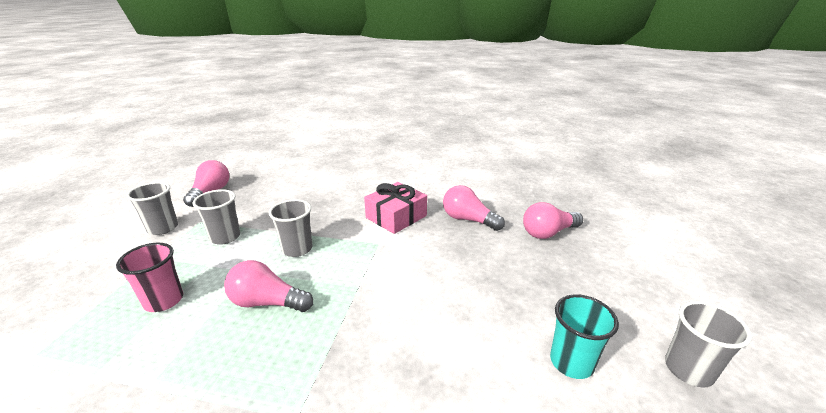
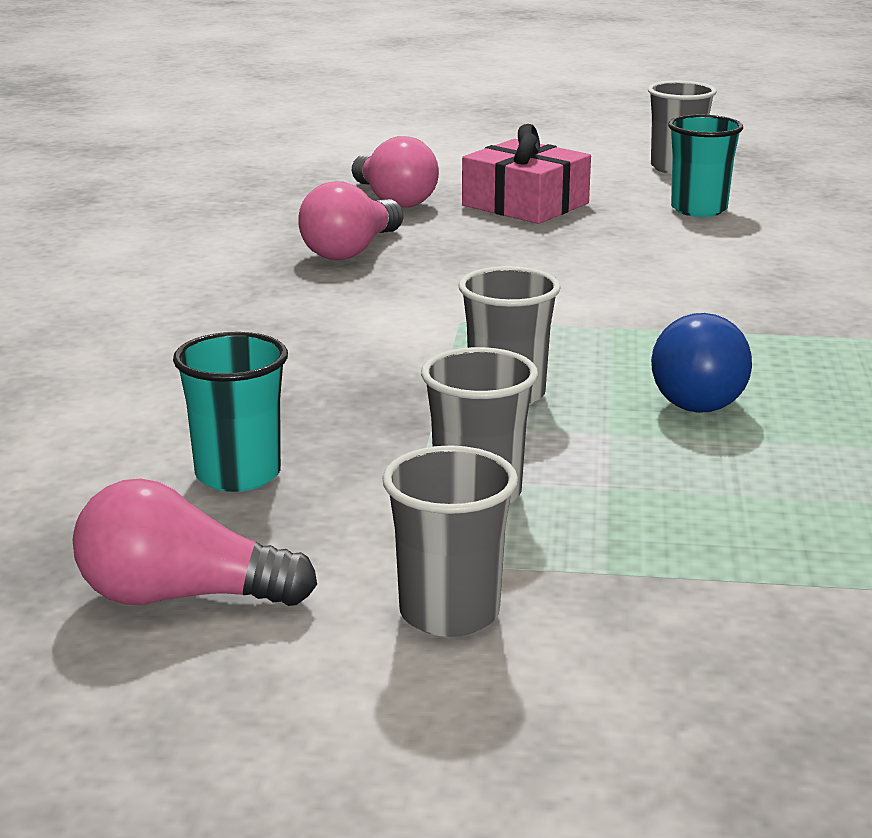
camera: 95 degrees left, 5 degrees down
(164, 301) = (752, 501): pink cup -> none
(267, 302) = (696, 394): pink light bulb -> blue light bulb
(270, 198) = (238, 475): none -> turquoise cup
(396, 217) = (343, 310): pink gift -> pink gift (525, 204)

